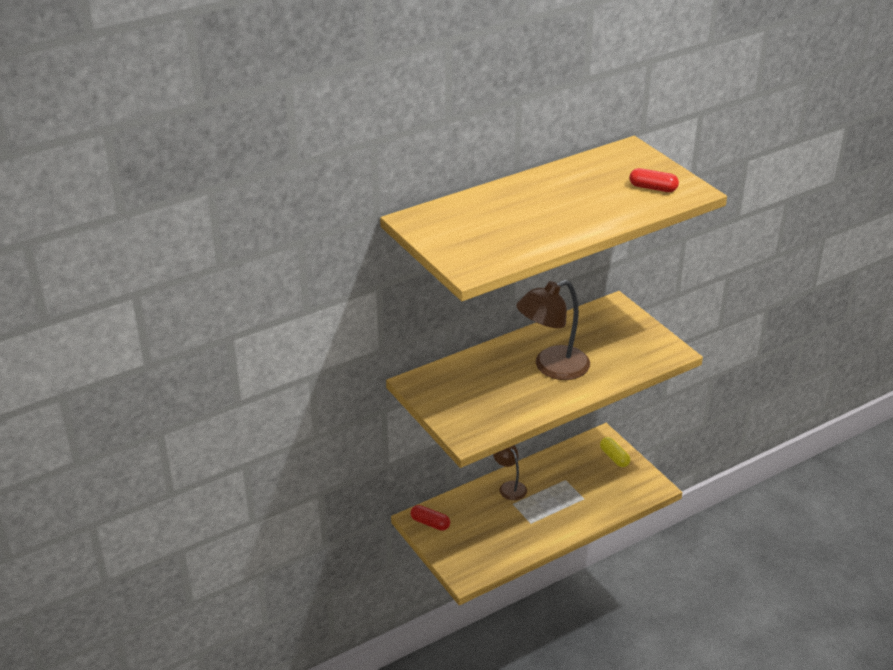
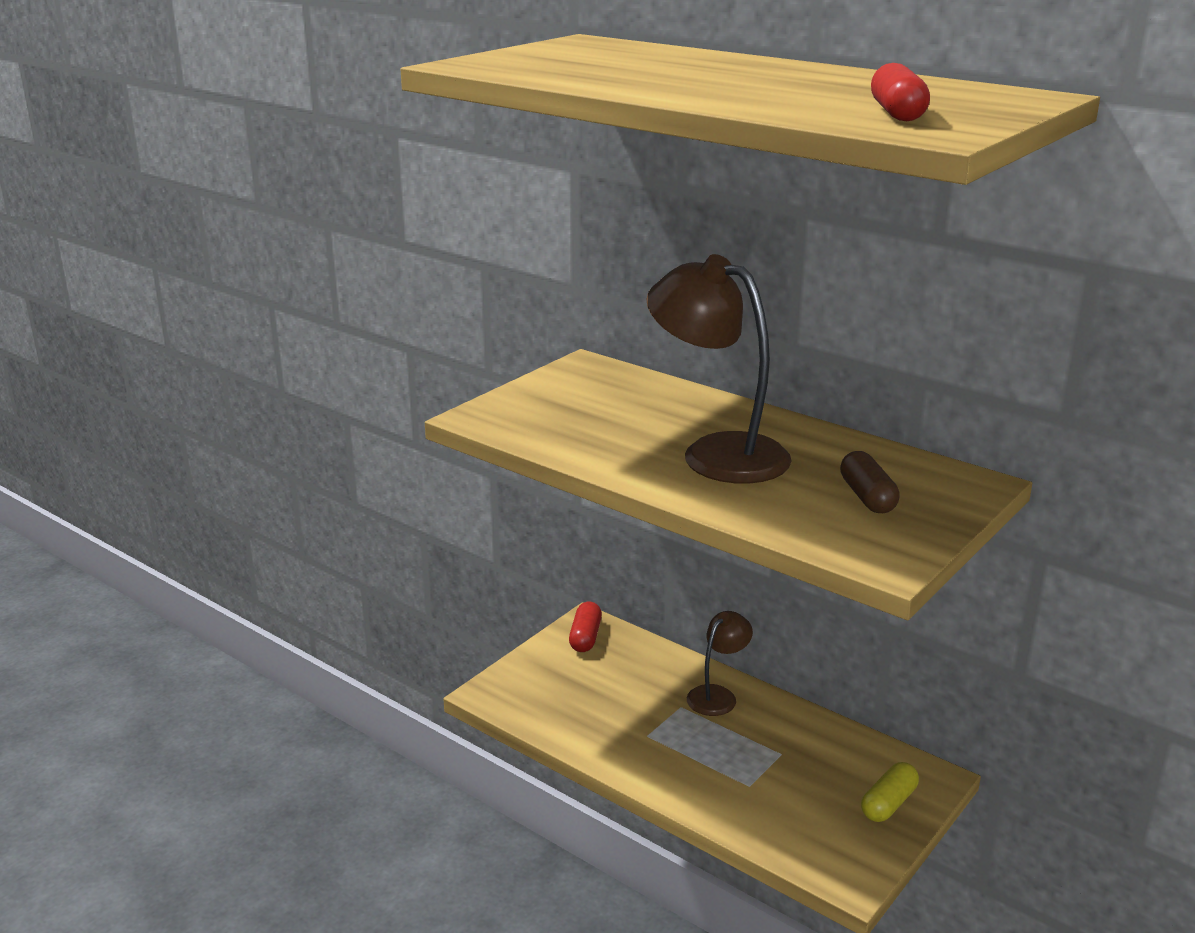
camera: 70 degrees right, 10 degrees down
(616, 338) = (867, 497): none -> brown capsule

